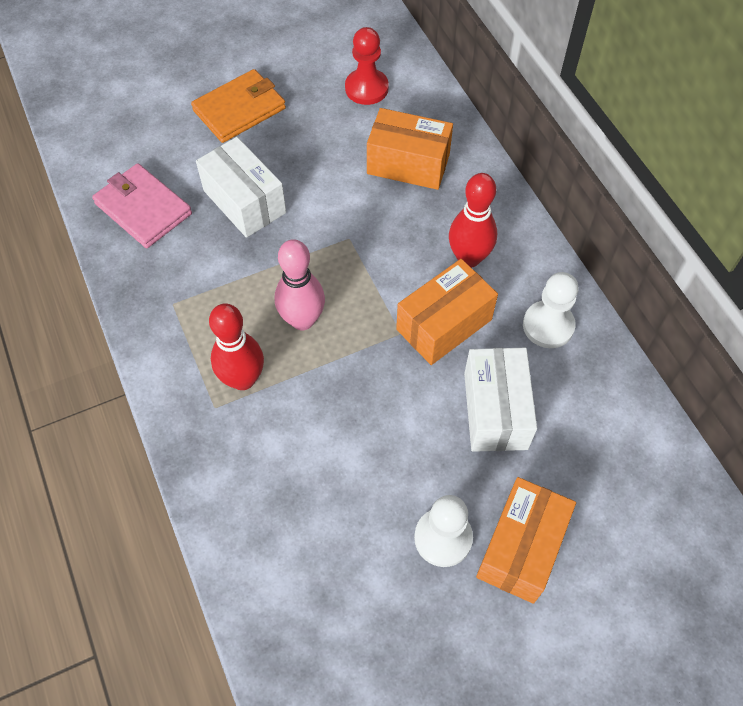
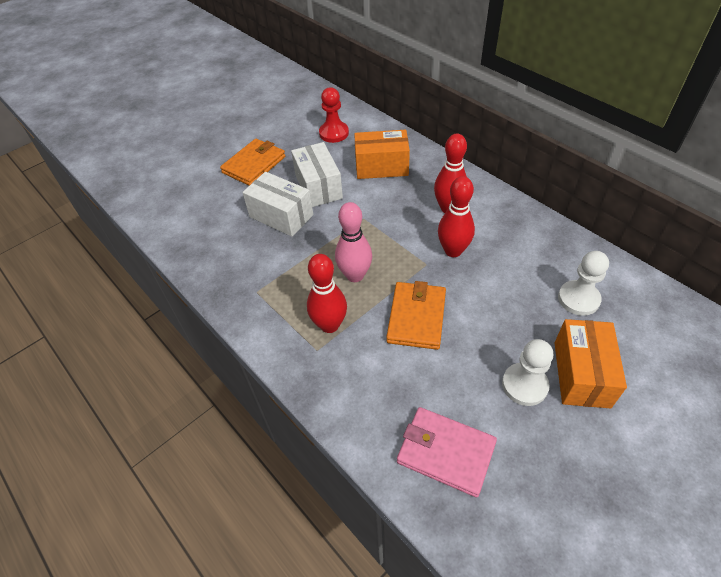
camera: 15 degrees left, 10 degrees down
(143, 209) = (210, 239): pink wallet -> pink wallet (445, 452)
(353, 404) = (416, 317): none -> orange wallet
(444, 324) = (453, 251): orange box -> red bowling pin
(495, 410) = (515, 292): white box -> white box (318, 187)
(548, 326) = (521, 232): white pawn -> white pawn (578, 299)

